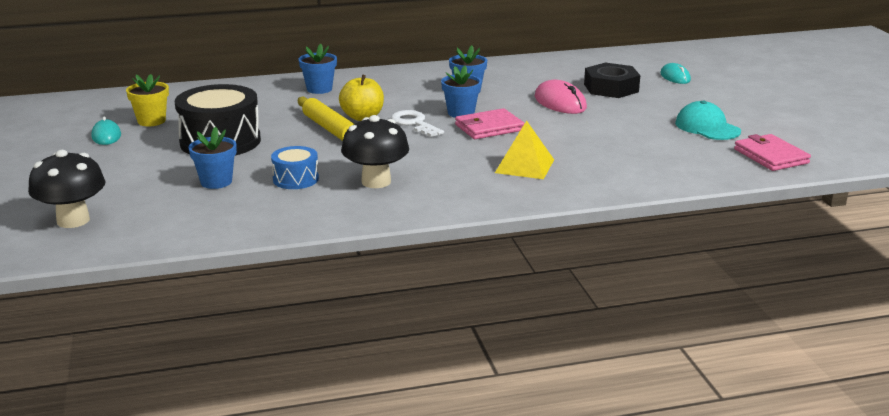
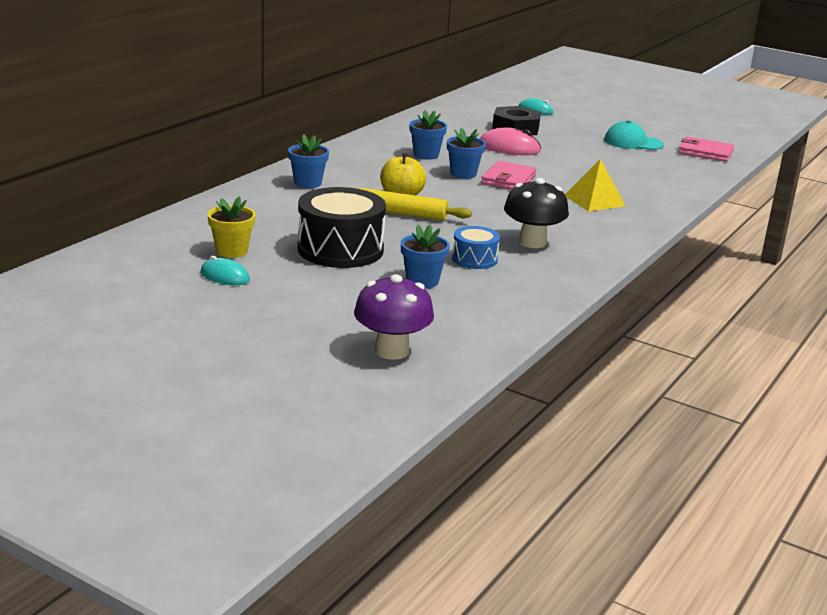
camera: 45 degrees left, 0 degrees up
(73, 220) = (392, 351): black mushroom -> purple mushroom
(414, 123) = (450, 191): white key -> none

